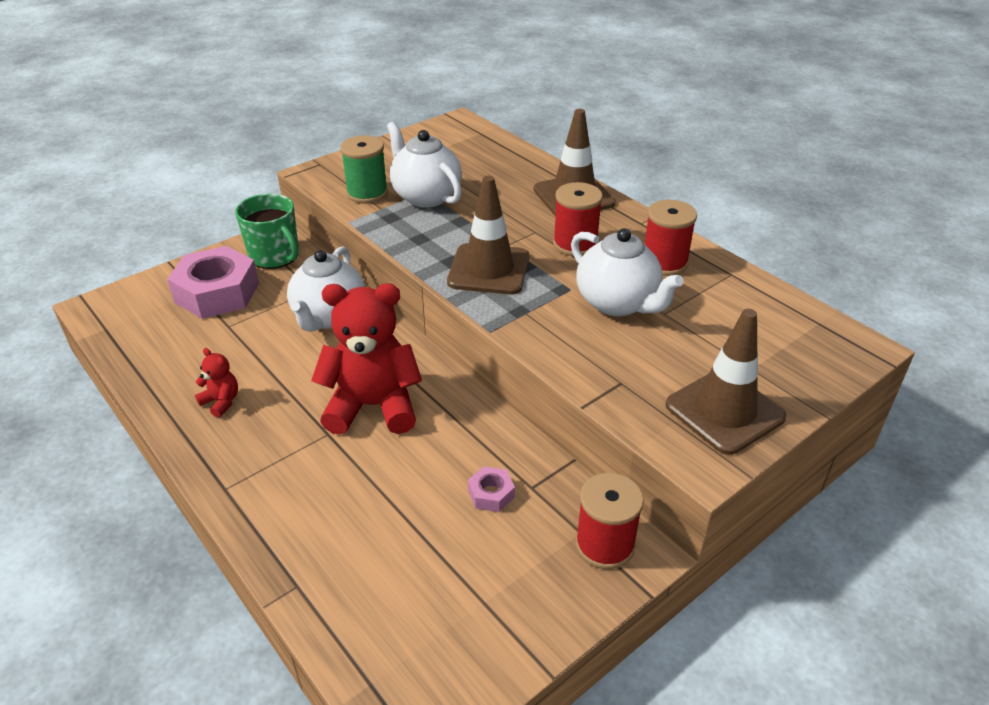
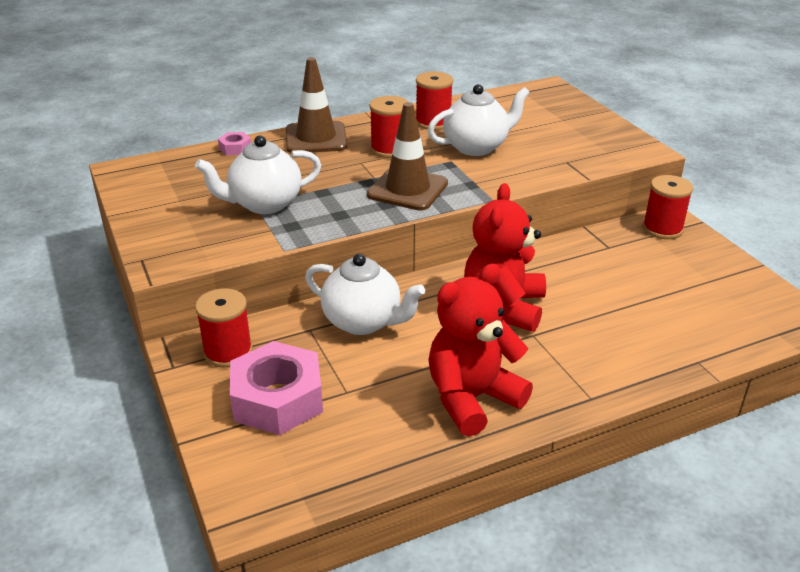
camera: 75 degrees left, 5 degrees down
(221, 402) = (472, 398): red teddy bear -> red teddy bear, size x2.30
(275, 256) = (228, 352): green mug -> red spool
(367, 193) = (233, 235): green spool -> none
(491, 494) = (613, 264): pink nut -> pink nut (235, 148)
(724, 411) = (601, 136): brown traffic cone -> none

